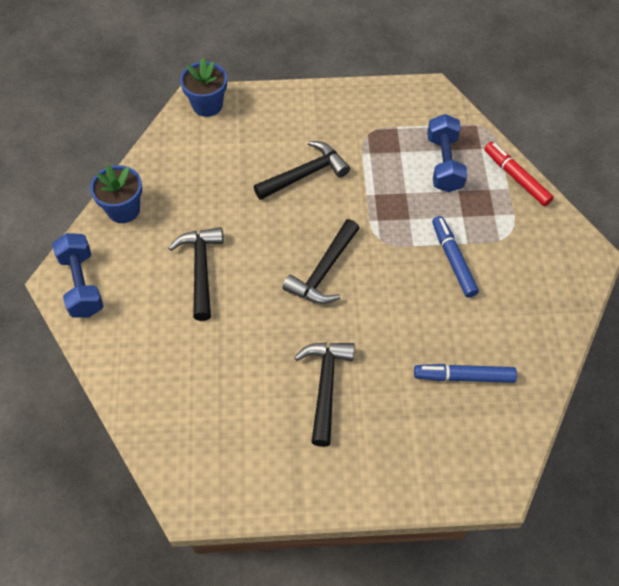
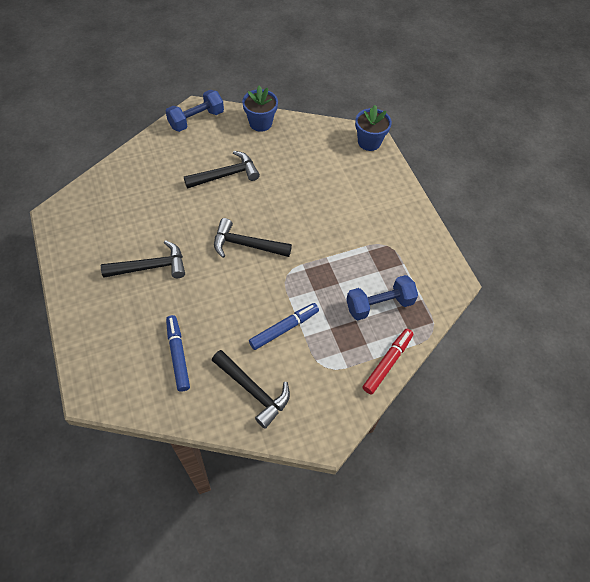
camera: 70 degrees right, 0 degrees up
(305, 174) = (330, 214): black hammer -> black hammer (253, 390)

